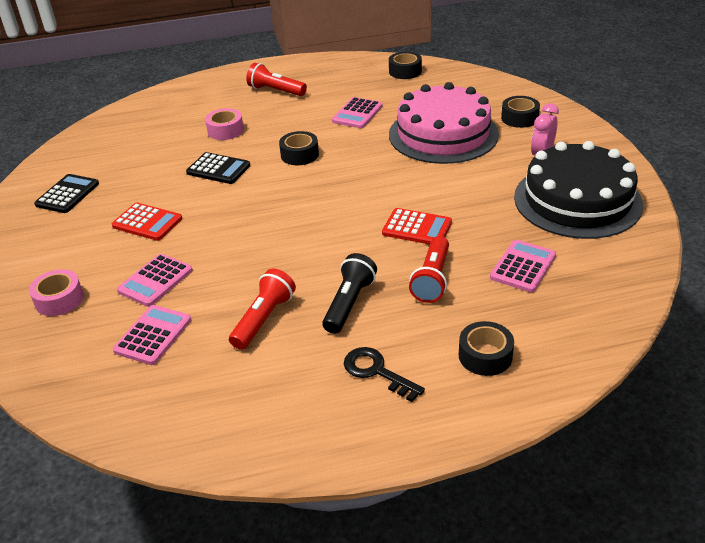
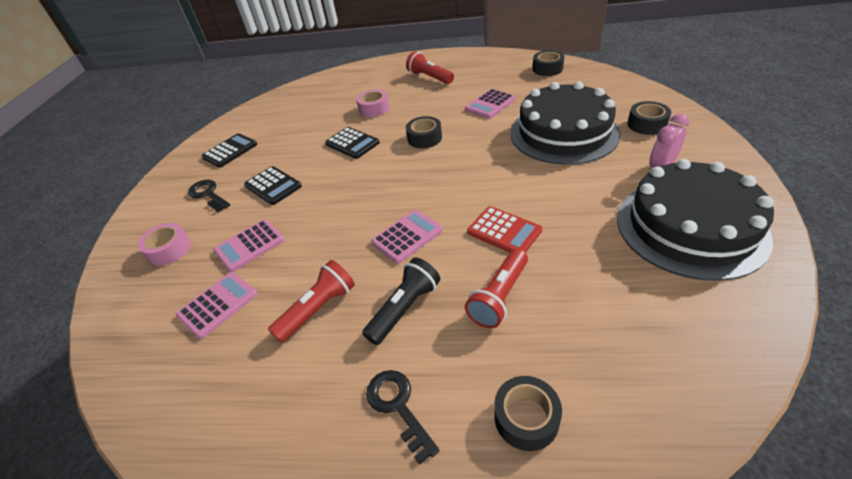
camera: 20 degrees right, 5 degrees up
(70, 241) = (208, 194): none -> black key
(147, 222) = (273, 186): red calculator -> black calculator
(443, 134) = (563, 133): pink cake -> black cake
(523, 266) = (605, 301): pink calculator -> pink calculator (407, 236)

